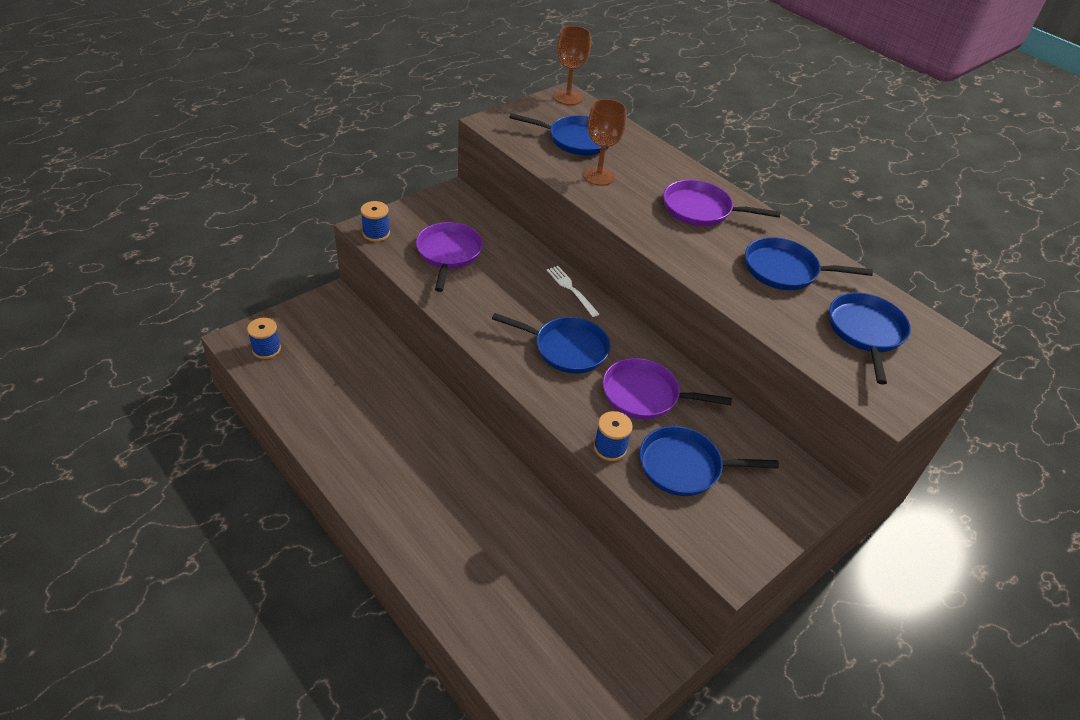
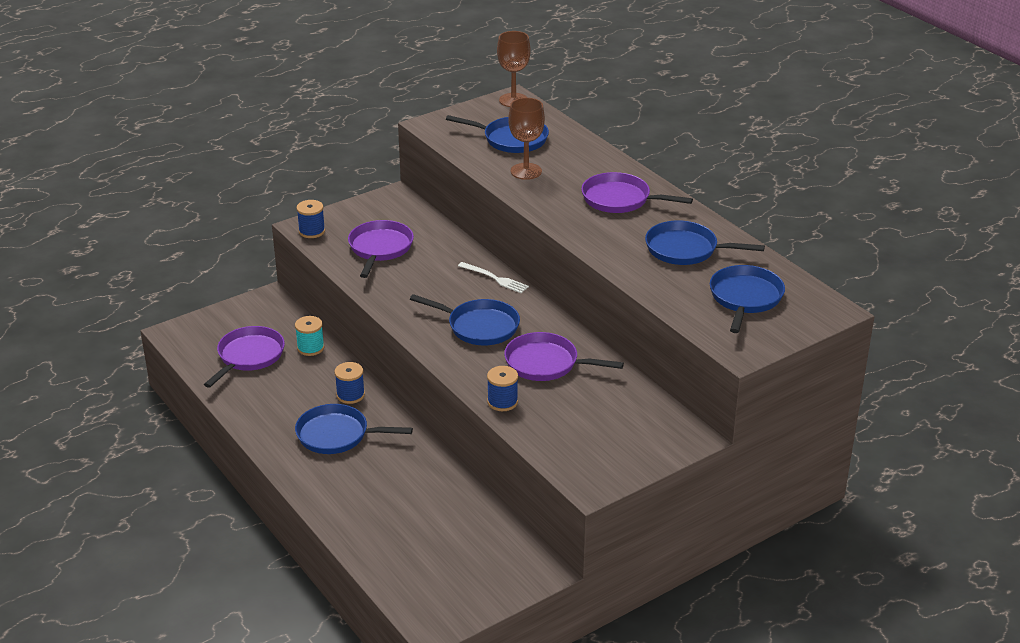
camera: 10 degrees right, 10 degrees down
(266, 349) = (201, 340): blue spool -> blue spool (350, 395)
(317, 368) = (249, 356): none -> purple pan
(381, 357) = (310, 348): none -> turquoise spool
(571, 289) = (495, 278): white fork -> white fork turned 150 degrees clockwise
(684, 466) = (568, 417): blue pan -> blue pan (337, 435)

